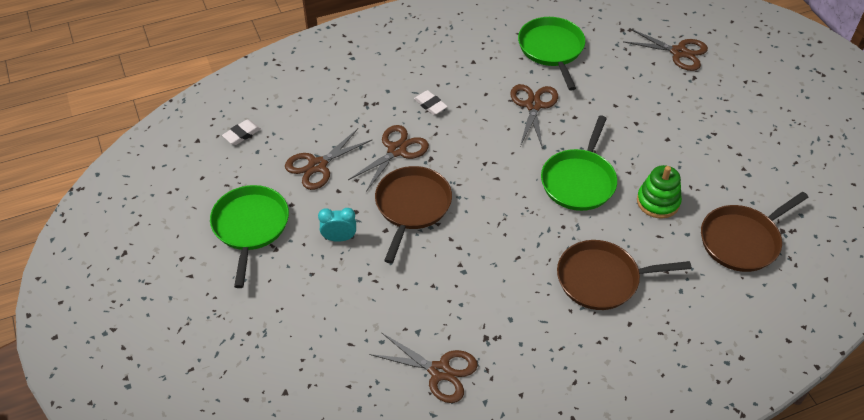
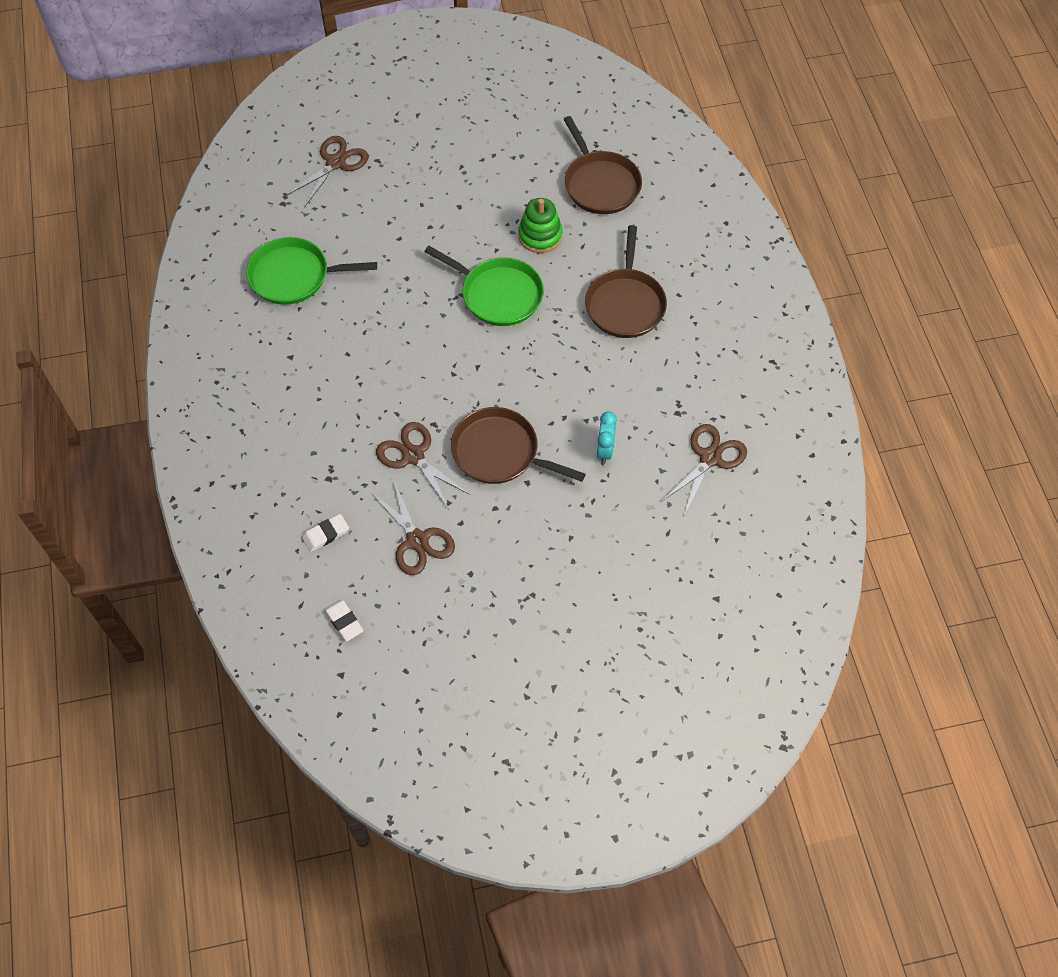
camera: 80 degrees left, 10 degrees up
(250, 227) = (495, 619): green pan -> none
(339, 238) = (529, 529): turquoise clock -> turquoise clock (605, 450)
(430, 105) = (350, 411): white eraser -> white eraser (326, 534)
(533, 105) = (379, 312): brown scissors -> none

